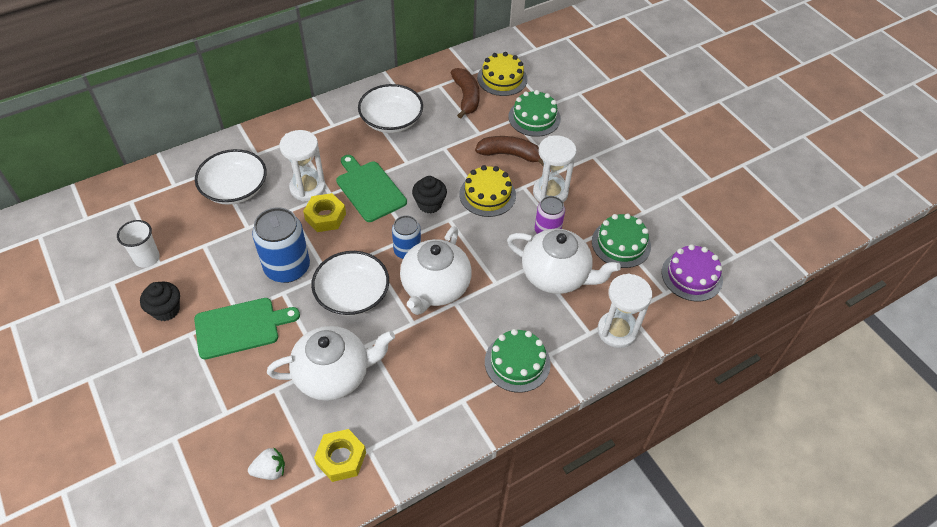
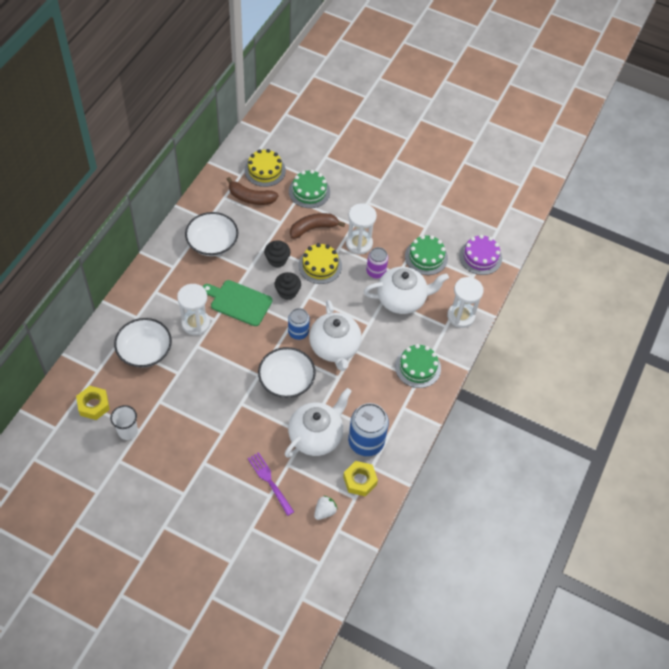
camera: 35 degrees left, 5 degrees up
(166, 310) = (174, 457): black cupcake -> black cupcake (277, 260)
(239, 396) = (270, 481): none -> purple fork
(240, 327) = (233, 440): green cutting board -> none
(287, 267) = (229, 385): blue can -> blue can (366, 442)
(325, 217) = (225, 337): yellow nut -> yellow nut (93, 405)
(466, 97) = (251, 198): brown banana -> brown banana turned 150 degrees clockwise

